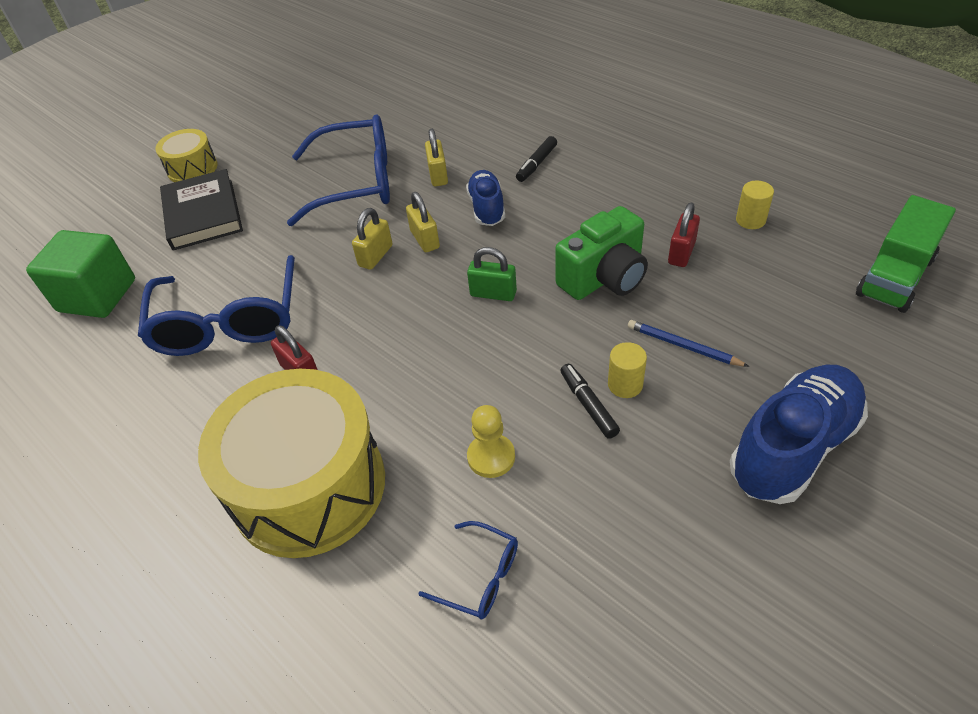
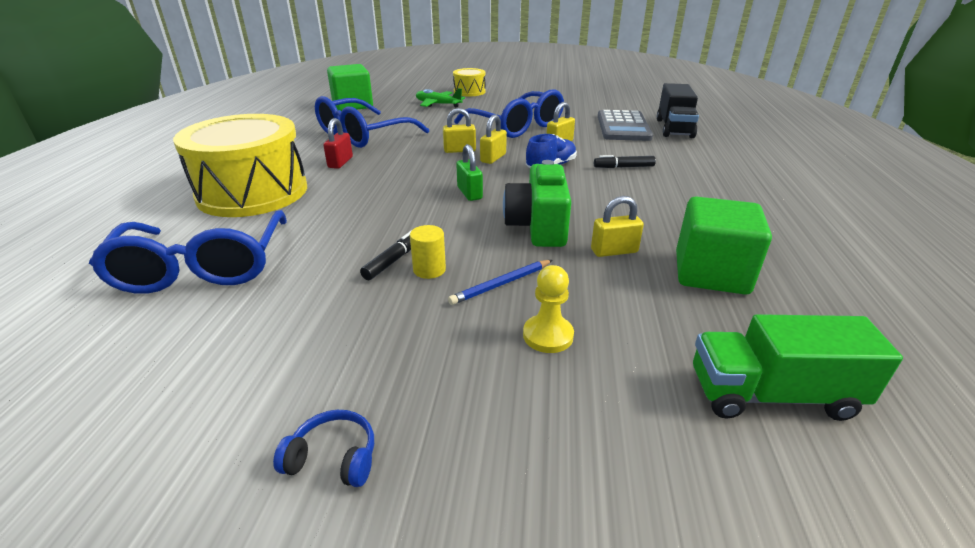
camera: 50 degrees right, 15 degrees down
(203, 214) = (438, 104): black book -> green plane
(446, 113) = (623, 127): none -> grey calculator
(480, 577) = (202, 268): blue glasses -> blue glasses, size x2.17
(485, 86) = (674, 128): none -> black truck
(491, 457) = (313, 239): yellow pawn -> yellow pawn (548, 335)
(604, 278) = (538, 227): green camera -> green camera turned 75 degrees clockwise
(681, 253) = (614, 251): red padlock -> yellow padlock
(683, 346) = (501, 284): blue pencil -> blue pencil turned 120 degrees counterclockwise
(750, 220) = (711, 273): yellow cylinder -> green cube
(793, 447) = (430, 384): blue shoe -> none
(847, 536) = (333, 458): none -> blue headphones

